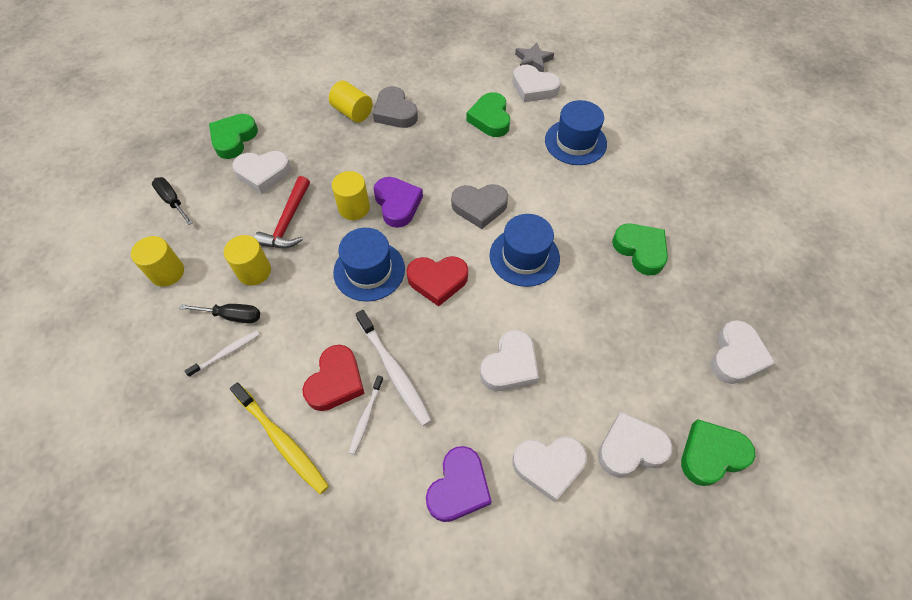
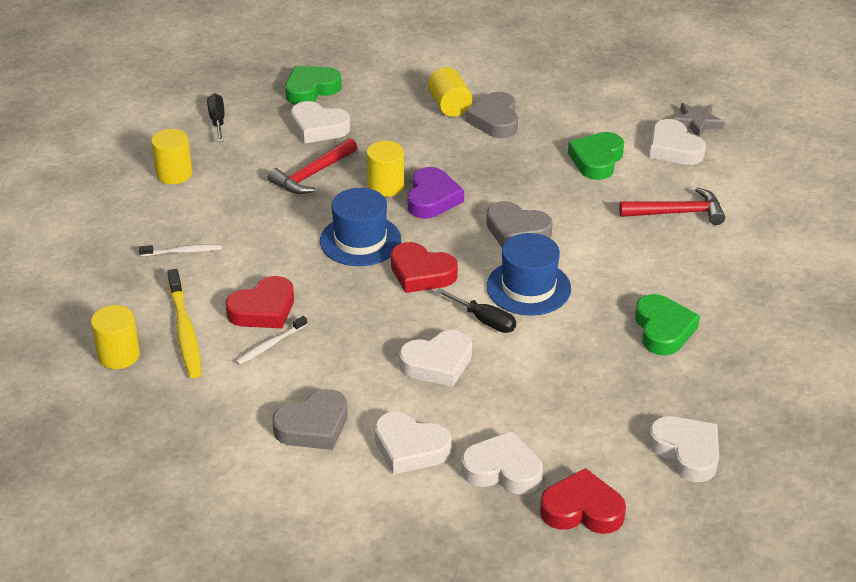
camera: 30 degrees right, 20 degrees down
(232, 316) = (207, 227): black screwdriver -> black screwdriver (484, 321)
(254, 271) = (252, 201): yellow cylinder -> yellow cylinder (119, 355)
(394, 372) = (322, 324): white toothbrush -> none
(458, 487) = (313, 426): purple heart -> grey heart
(575, 142) = (677, 213): blue hat -> red hammer
(711, 454) = (582, 509): green heart -> red heart
(736, 356) = (686, 452): white heart -> white heart turned 90 degrees counterclockwise

